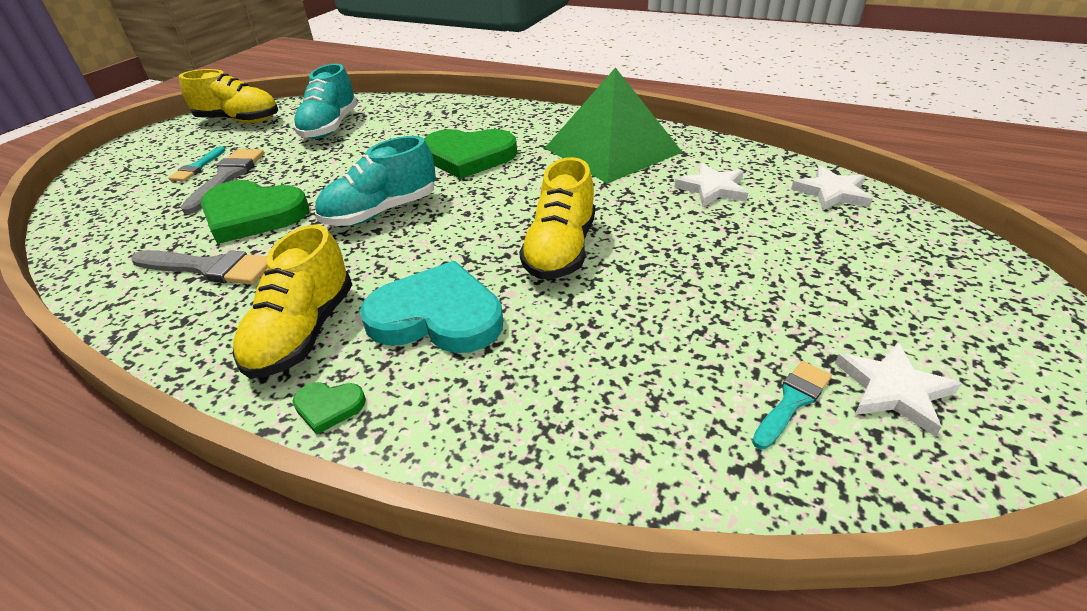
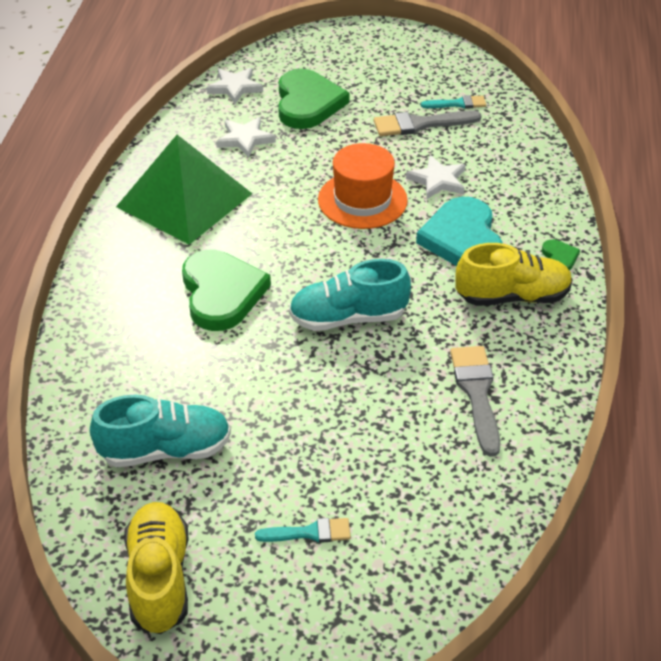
camera: 110 degrees left, 5 degrees up
(227, 177) = (323, 483): grey brush -> grey brush (420, 124)
(253, 215) = (388, 411): green heart -> green heart (308, 103)
(381, 212) = (348, 318): turquoise shoe -> turquoise shoe turned 135 degrees clockwise
(560, 250) = (362, 200): yellow shoe -> orange hat
(792, 401) = (457, 104): turquoise brush -> turquoise brush turned 150 degrees clockwise
(893, 390) = (433, 76): white star -> white star (438, 180)

